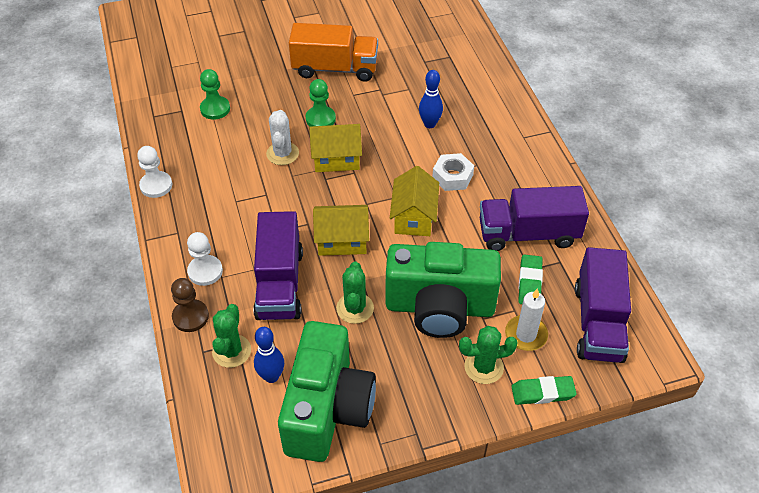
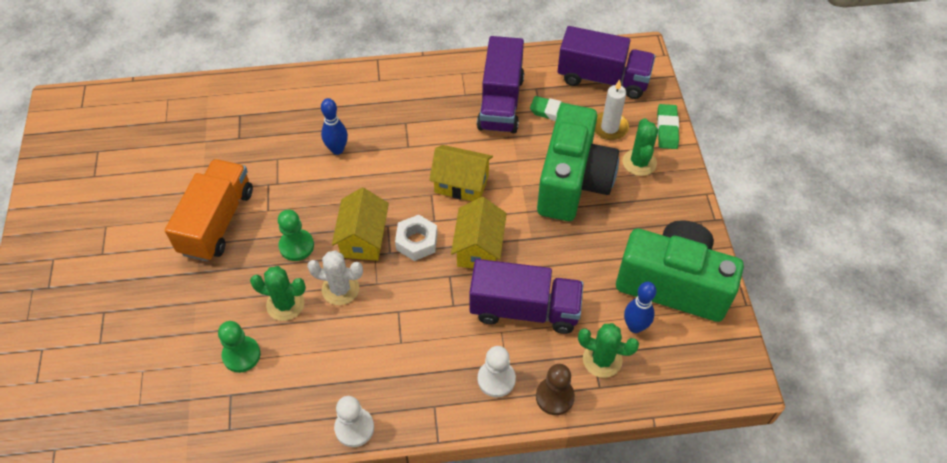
camera: 80 degrees left, 5 degrees up
(355, 308) = (564, 248): green cactus -> green cactus (285, 304)
(452, 176) = (416, 144): white nut -> white nut (416, 241)

